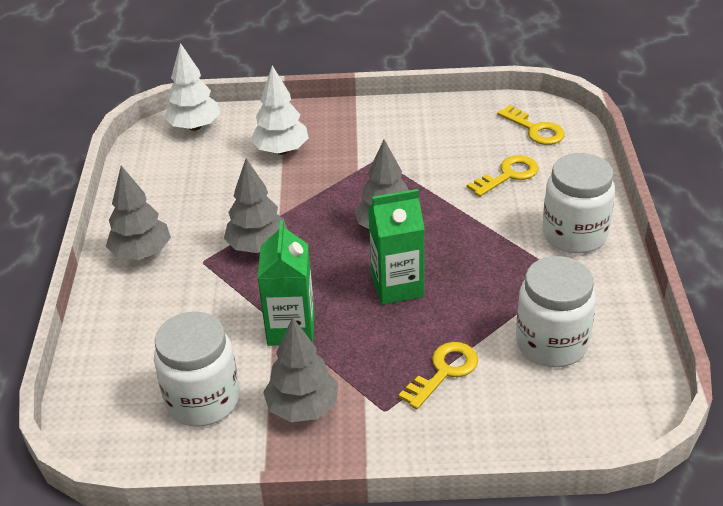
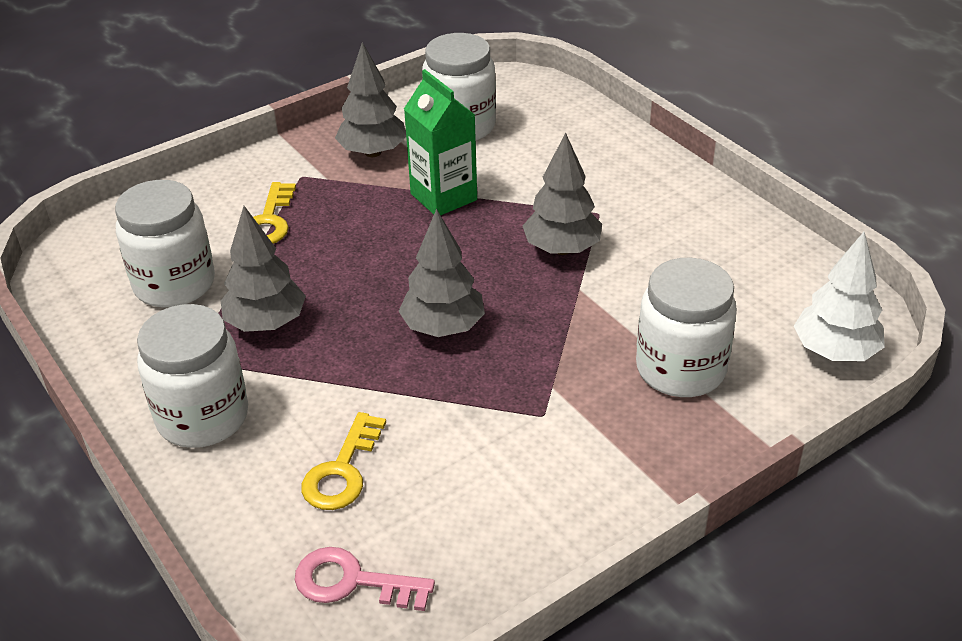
camera: 145 degrees right, 0 degrees up
(141, 253) = (667, 195): grey tree -> grey tree (266, 323)
(281, 150) = (680, 369): white tree -> white jar
(397, 286) = (374, 272): green carton -> none
(535, 129) = (353, 582): yellow key -> pink key

